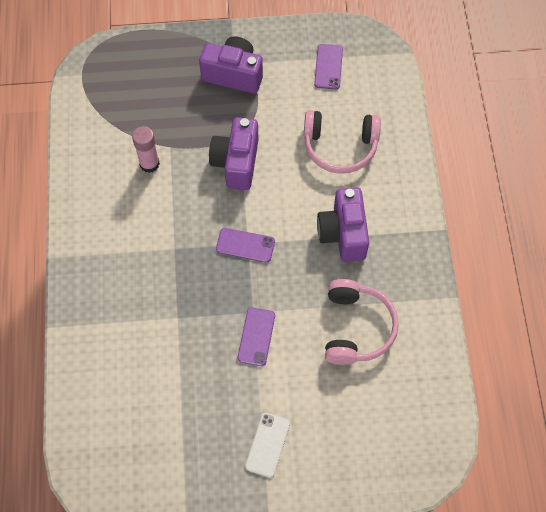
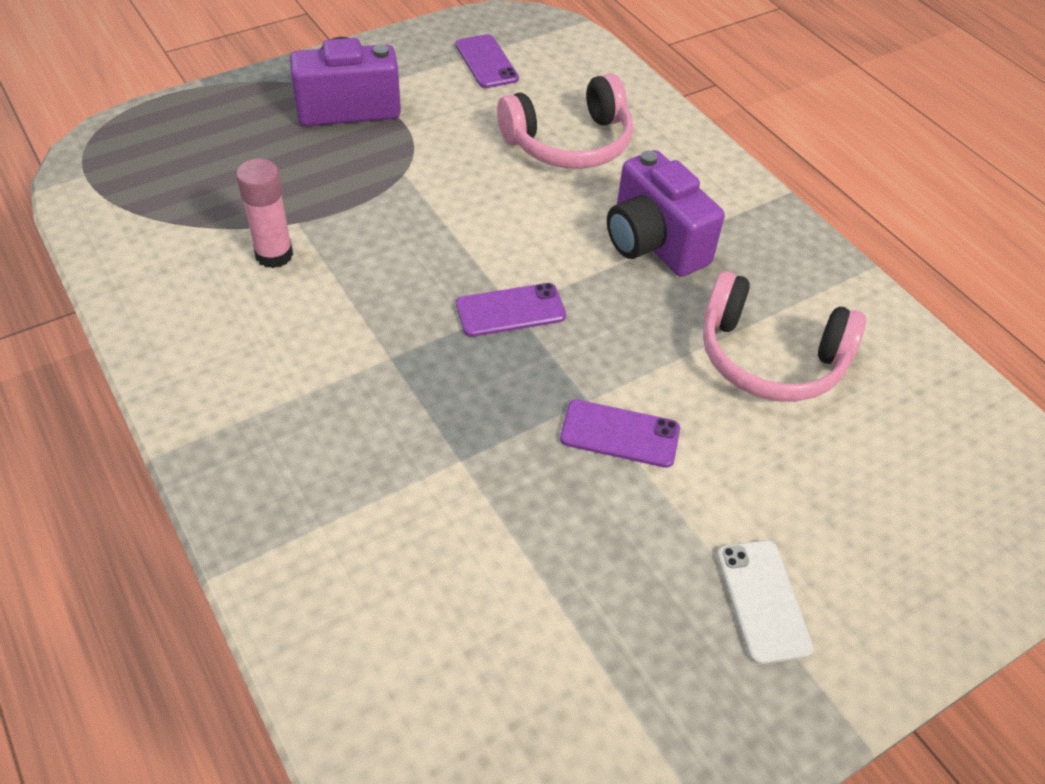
camera: 30 degrees left, 15 degrees down
(236, 162) = (422, 208): purple camera -> none
(256, 336) = (620, 434): purple phone -> purple phone turned 60 degrees counterclockwise
(356, 328) = (770, 358): pink headphones -> pink headphones turned 135 degrees clockwise

